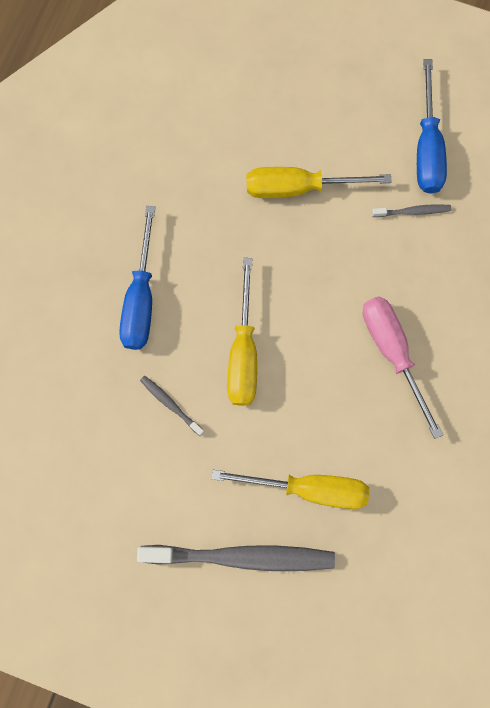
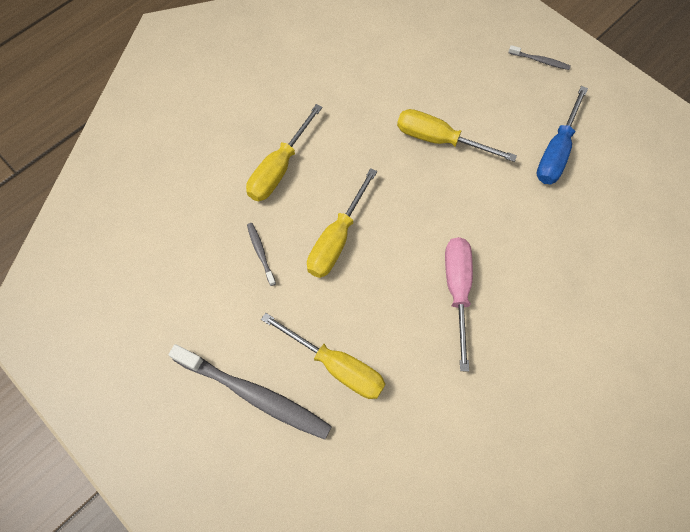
camera: 25 degrees right, 10 degrees down
(141, 298) = (279, 168): blue screwdriver -> yellow screwdriver
(413, 211) = (523, 192): grey toothbrush -> grey toothbrush (540, 61)

